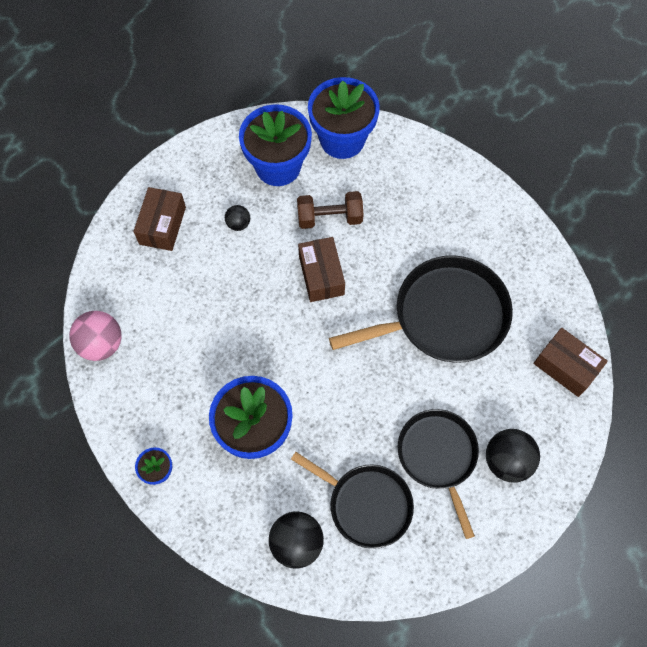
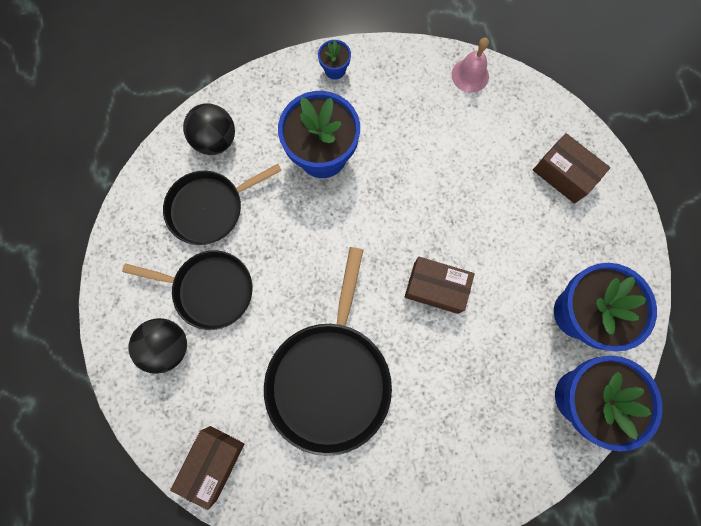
camera: 120 degrees right, 10 degrees up
(101, 344) = (470, 75): pink ball -> pink bell
(238, 224) = (531, 241): black ball -> none
(329, 217) = (494, 330): brown dumbbell -> none
(565, 367) = (213, 462): brown box -> brown box turned 45 degrees counterclockwise

